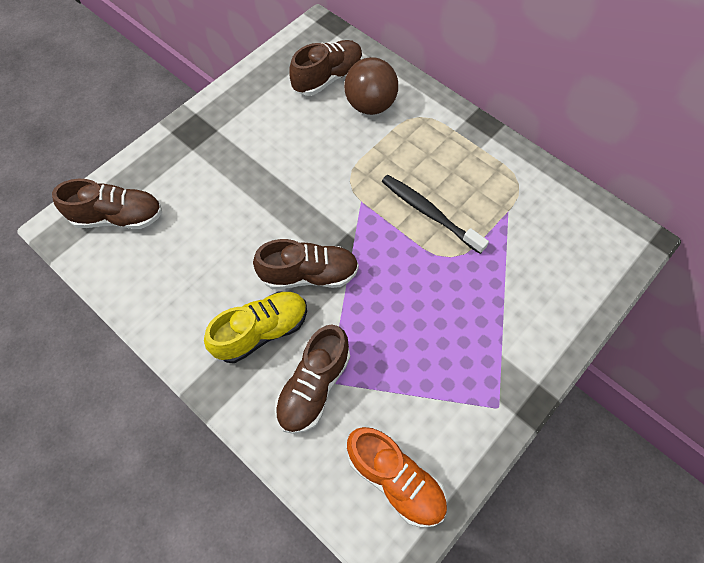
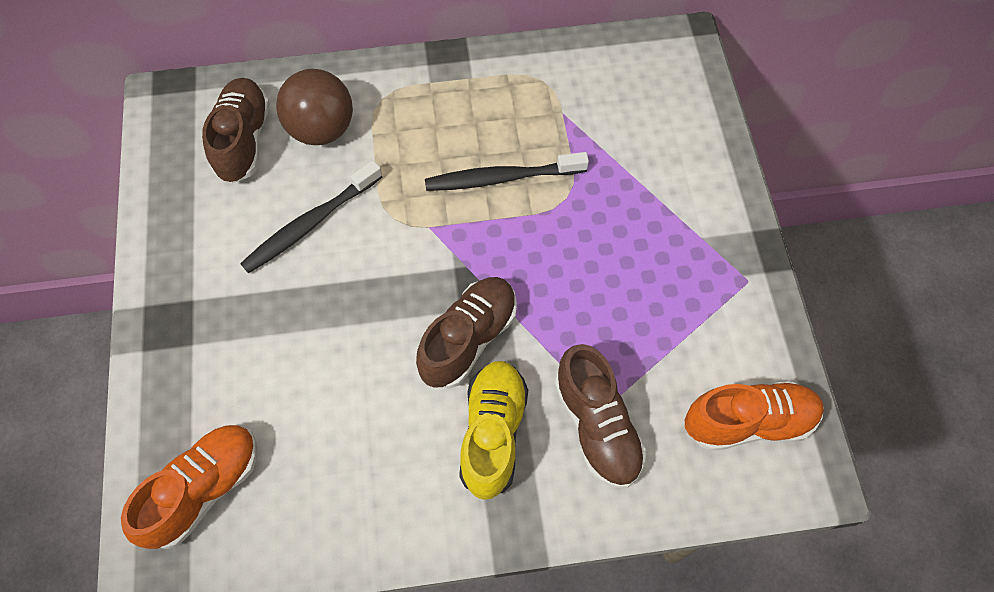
camera: 50 degrees left, 0 degrees up
(118, 217) = (204, 489): brown shoe -> orange shoe
(308, 145) = (310, 224): none -> black toothbrush

